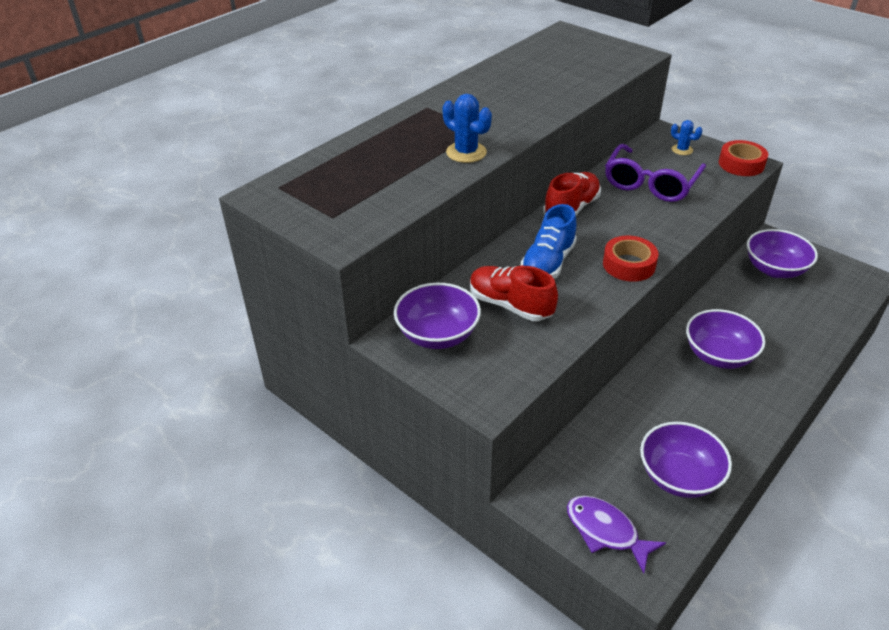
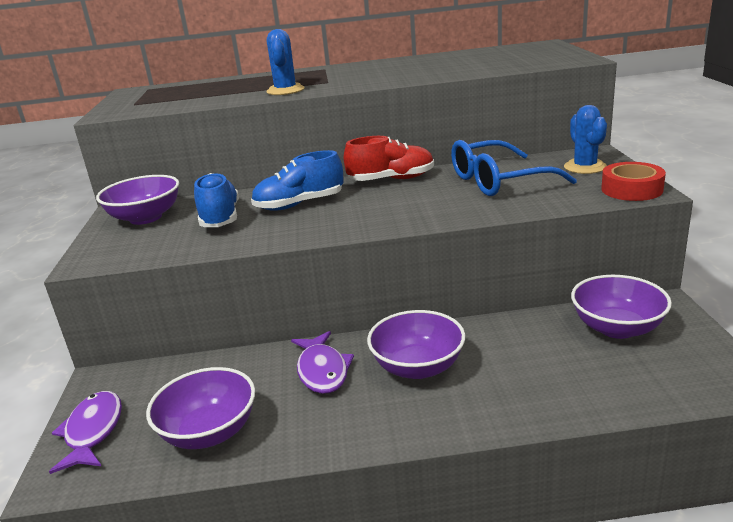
camera: 45 degrees right, 15 degrees down
(510, 305) = (220, 218): red shoe -> blue shoe
(629, 265) = (356, 224): red tape -> none
(650, 183) = (499, 181): purple glasses -> blue glasses
(670, 392) = (322, 371): none -> purple fish
(682, 150) = (585, 167): blue cactus -> blue cactus, size x1.58

